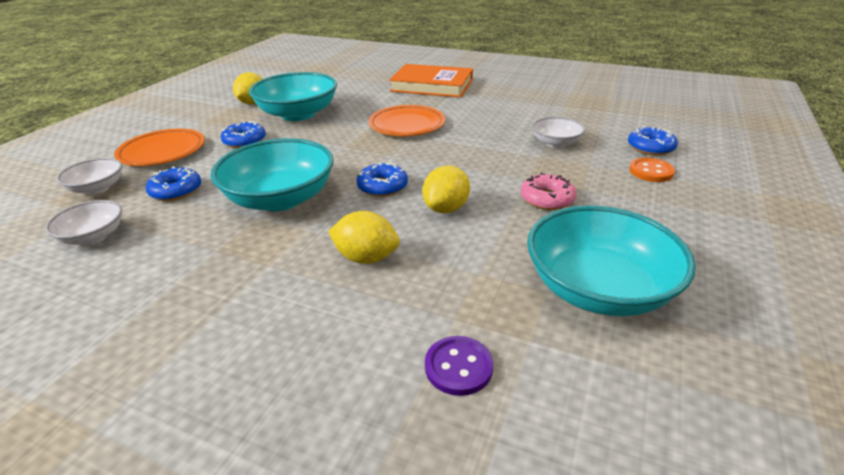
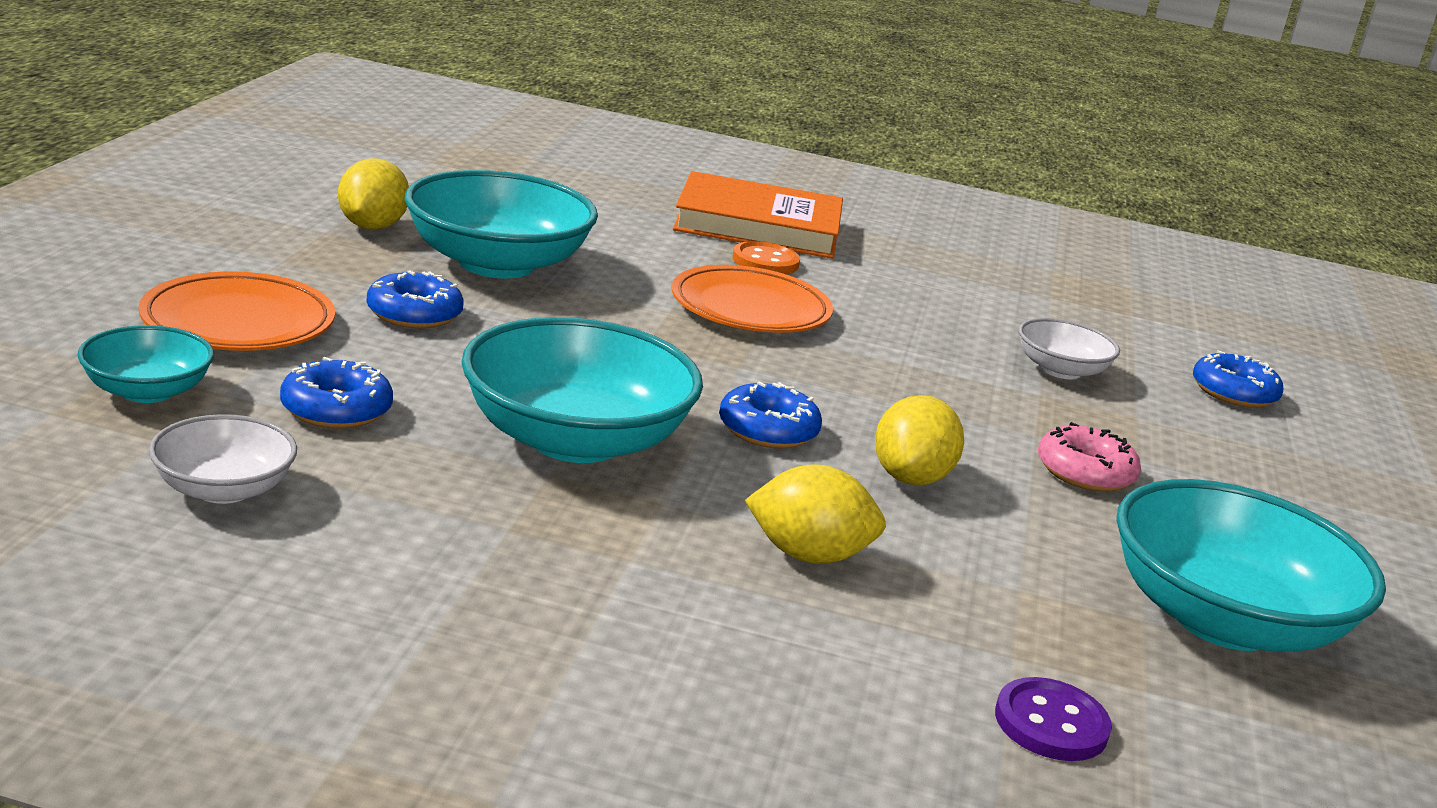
camera: 15 degrees left, 10 degrees down
(97, 188) = (147, 391): white bowl -> turquoise bowl
(651, 171) = (1247, 436): orange button -> orange button (765, 261)

